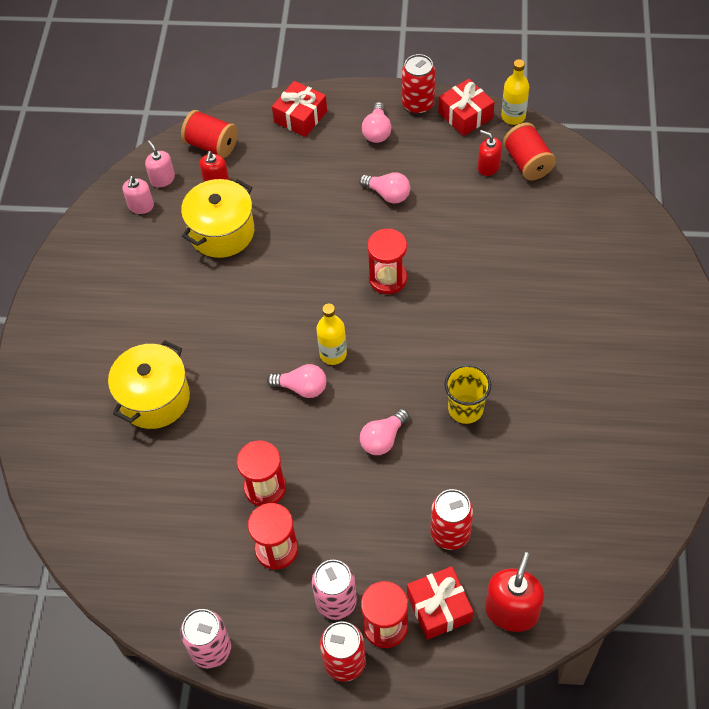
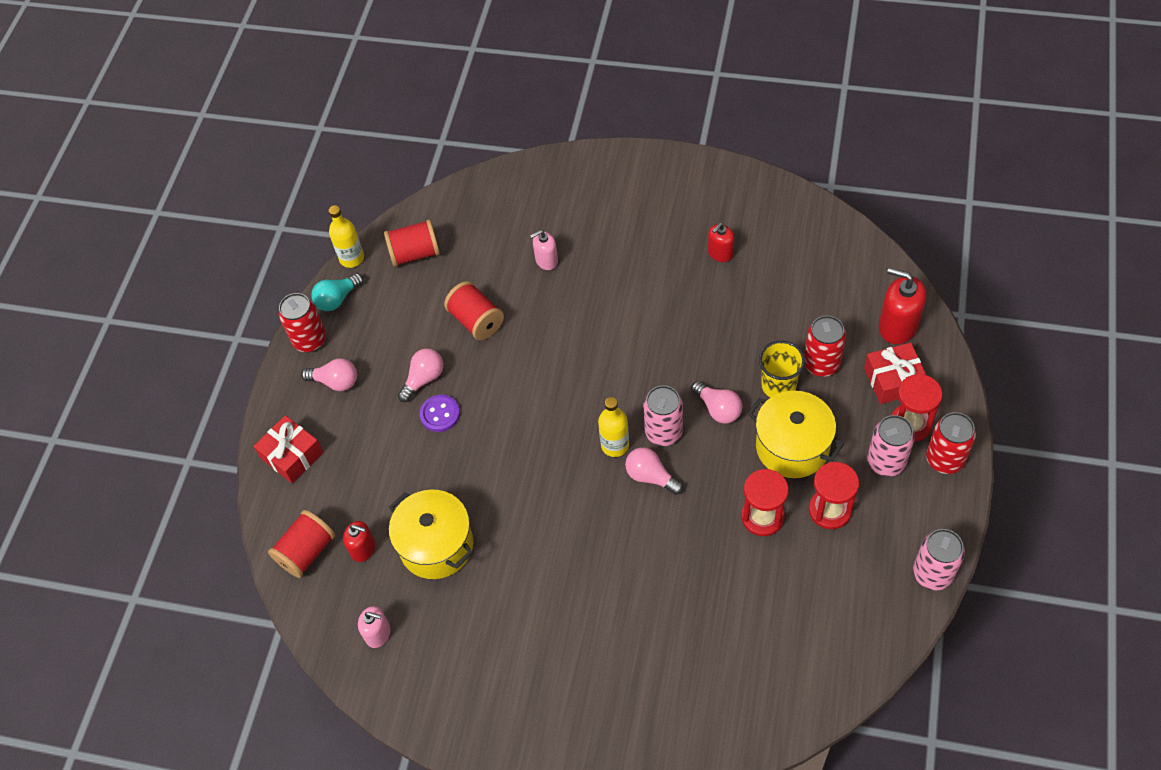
camera: 80 degrees left, 0 degrees up
(154, 398) = (645, 622): yellow pot -> yellow pot (792, 447)
(162, 179) = (343, 608): pink soap dispenser -> pink soap dispenser (546, 260)
(302, 387) = (651, 476): pink light bulb -> pink light bulb turned 75 degrees counterclockwise
(351, 393) = (663, 432): none -> pink can
(352, 212) = (440, 414): none -> purple button
(388, 279) = (532, 389): red hourglass -> none
(458, 223) = (476, 321): none -> red spool
(465, 115) = (337, 299): red gift -> turquoise light bulb
(465, 409) = (693, 338): yellow cup -> yellow cup (778, 386)
(488, 167) = (411, 287): red soap dispenser -> red soap dispenser (720, 253)

